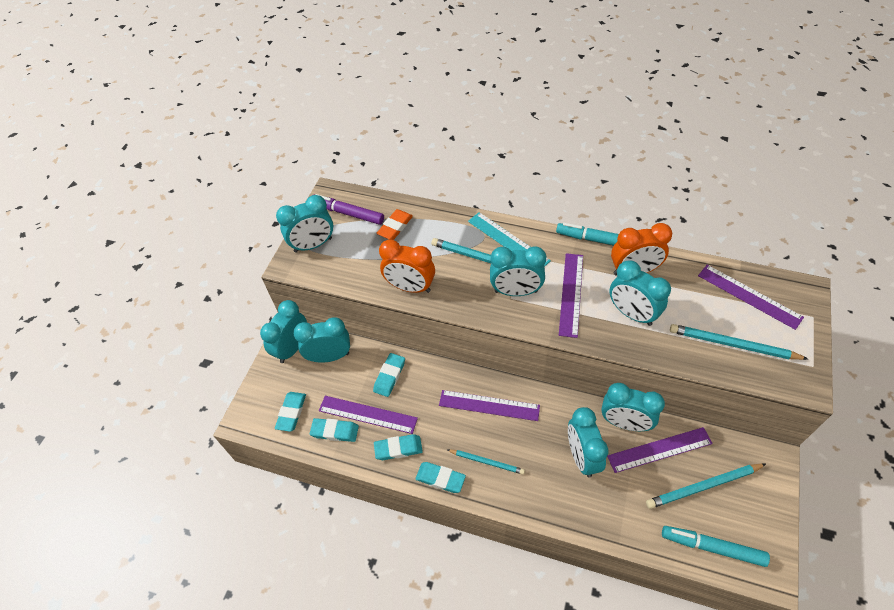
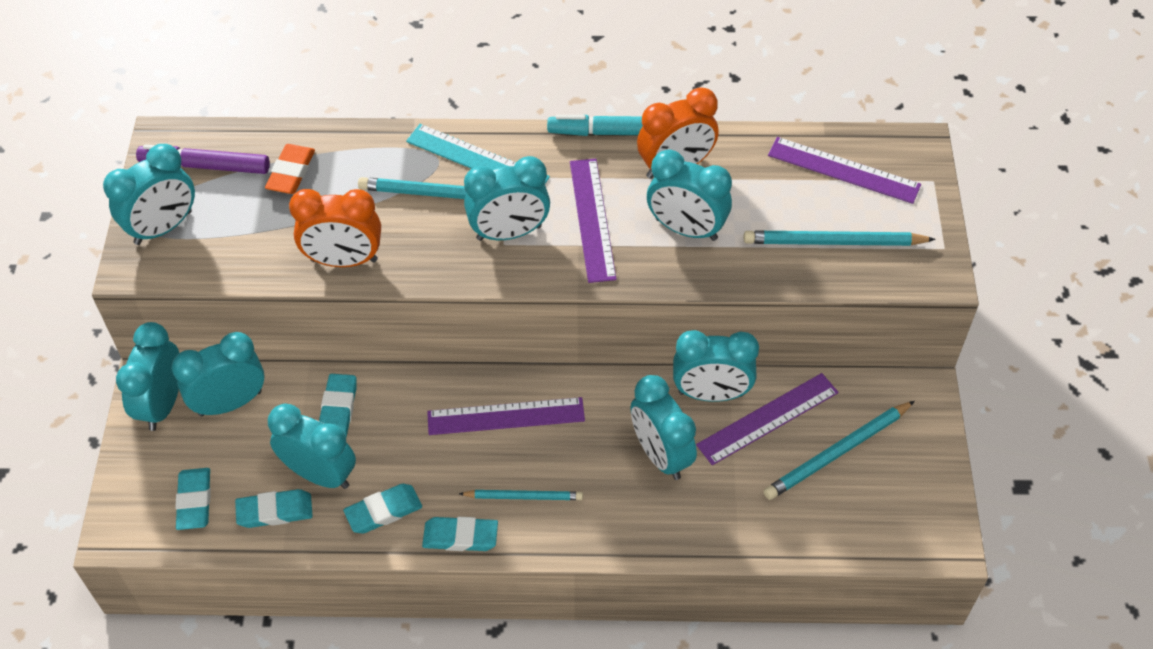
camera: 20 degrees left, 0 degrees up
(367, 414) = (320, 474): purple ruler -> turquoise clock
(712, 547) = (865, 528): turquoise marker -> none

